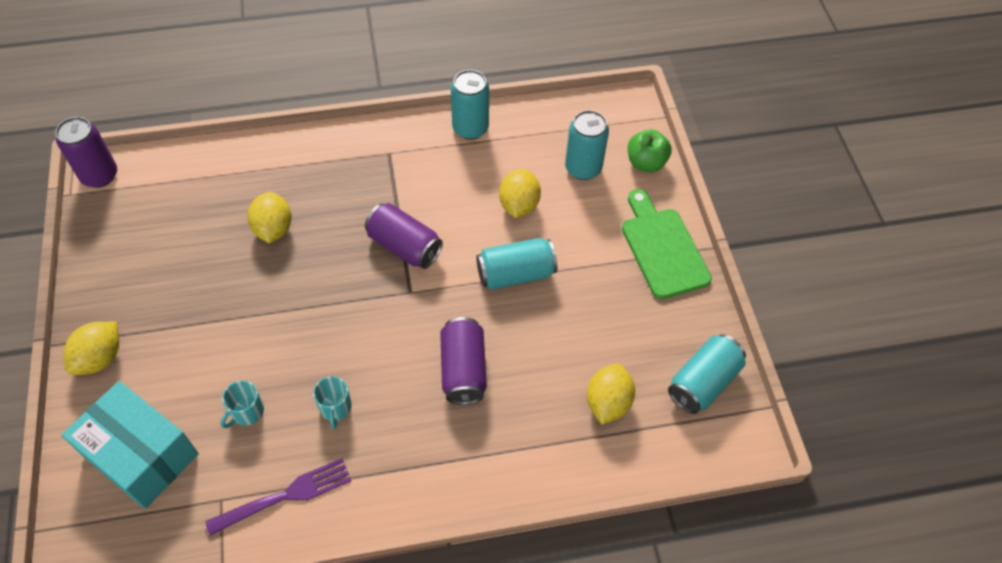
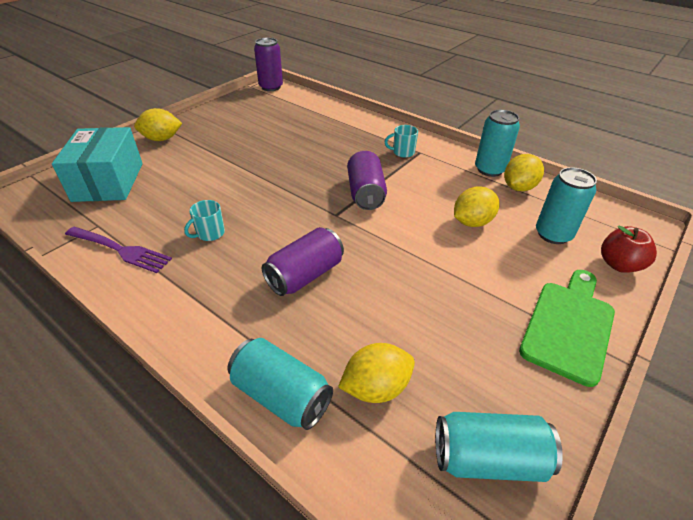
camera: 50 degrees right, 15 degrees down
(247, 412) = (172, 201): turquoise mug -> turquoise mug (403, 152)
(273, 229) = (309, 144): yellow lemon -> yellow lemon (518, 187)
(515, 274) = (417, 254): turquoise can -> turquoise can (281, 395)
(646, 163) = (619, 264): green apple -> red apple

